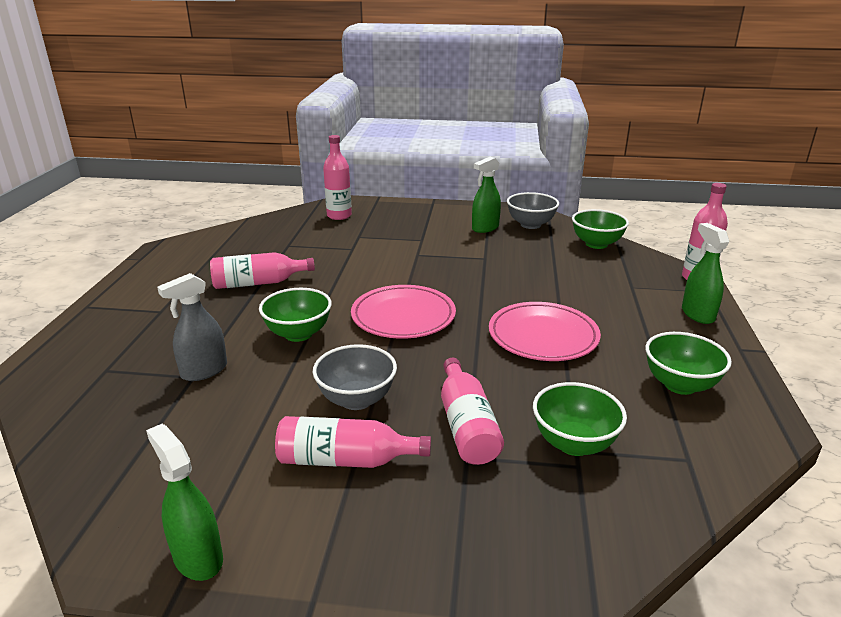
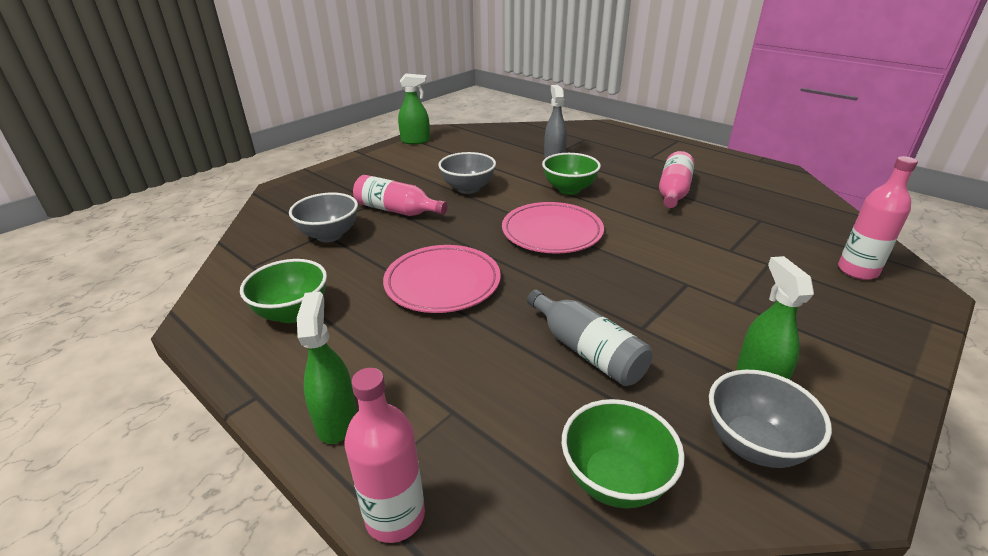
camera: 125 degrees right, 5 degrees up
(346, 460) = (424, 174): pink bottle -> none
(529, 267) = (587, 350): none -> grey bottle
(574, 443) = (329, 235): green bowl -> grey bowl
(697, 314) = (336, 420): green spray bottle -> green spray bottle turned 120 degrees counterclockwise

